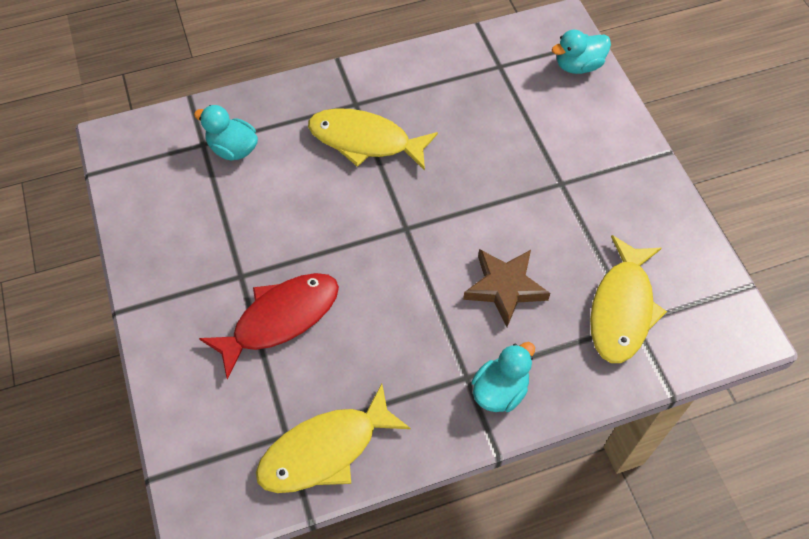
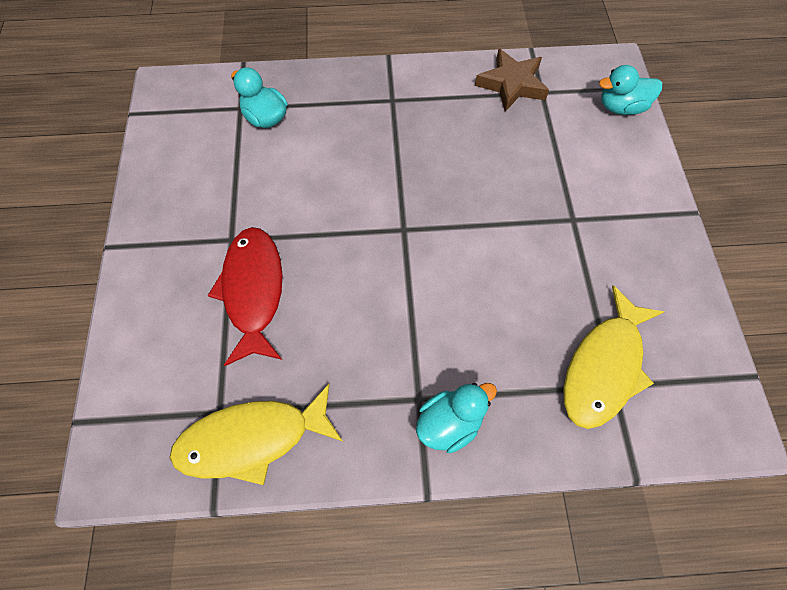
camera: 15 degrees right, 5 degrees up
(280, 319) = (253, 291): red fish -> red fish turned 75 degrees counterclockwise
(365, 141) = (390, 136): yellow fish -> none
(505, 288) = (486, 314): brown star -> brown star (512, 84)

